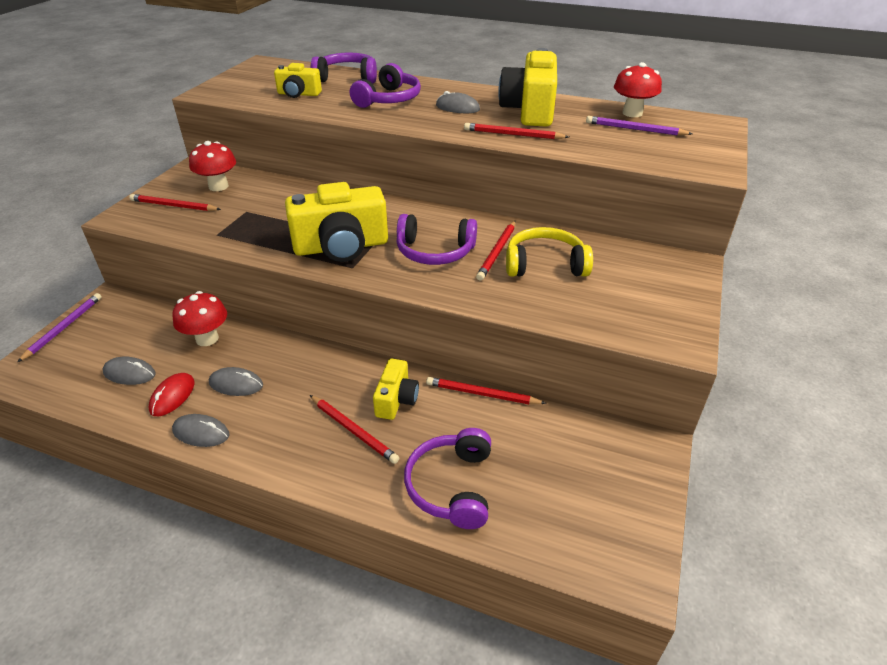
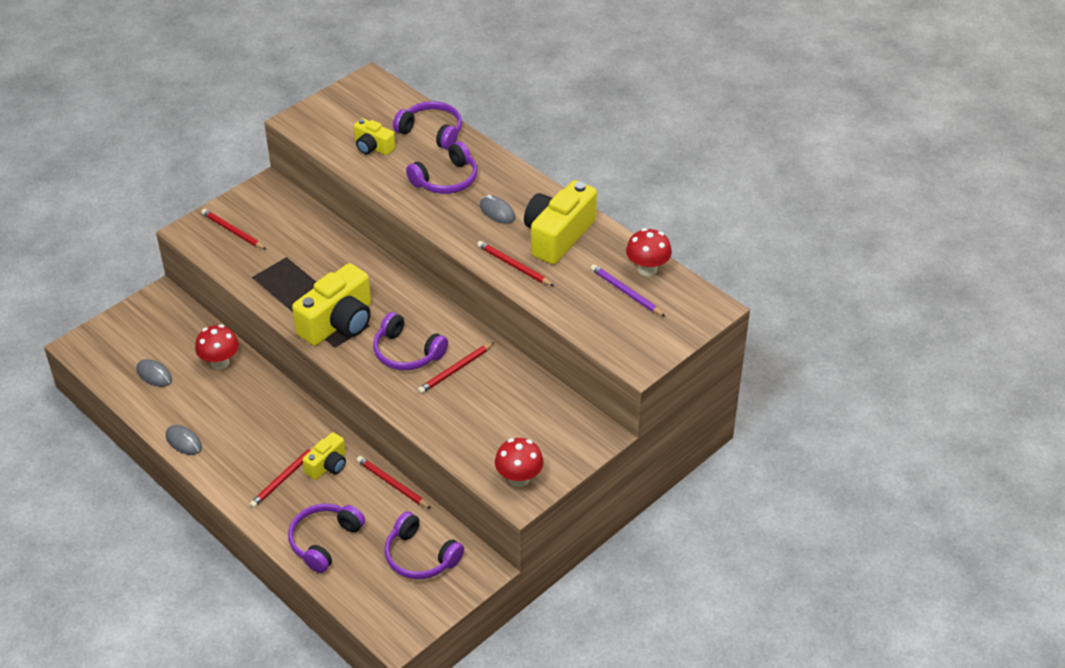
camera: 25 degrees right, 5 degrees up
(64, 327) = (121, 314): purple pencil -> none
(172, 396) = (176, 405): red mouse -> none
(218, 186) = (278, 217): red mushroom -> red mushroom (519, 478)
(236, 384) = (223, 411): grey mouse -> none
(341, 247) = (338, 323): yellow camera -> yellow camera turned 60 degrees counterclockwise
(353, 430) = (284, 478): red pencil -> red pencil turned 60 degrees clockwise
(545, 264) = (482, 395): yellow headphones -> none
(576, 460) = (420, 557): none -> purple headphones

